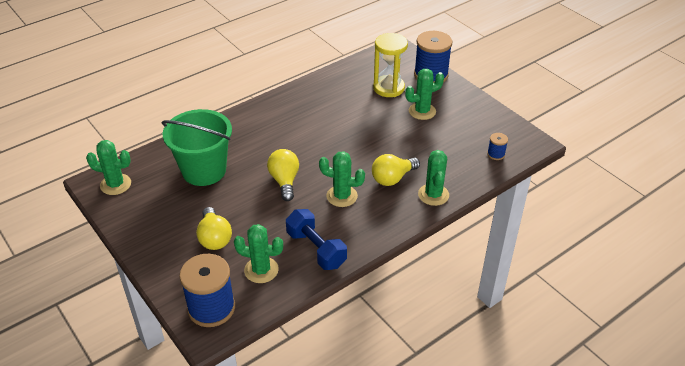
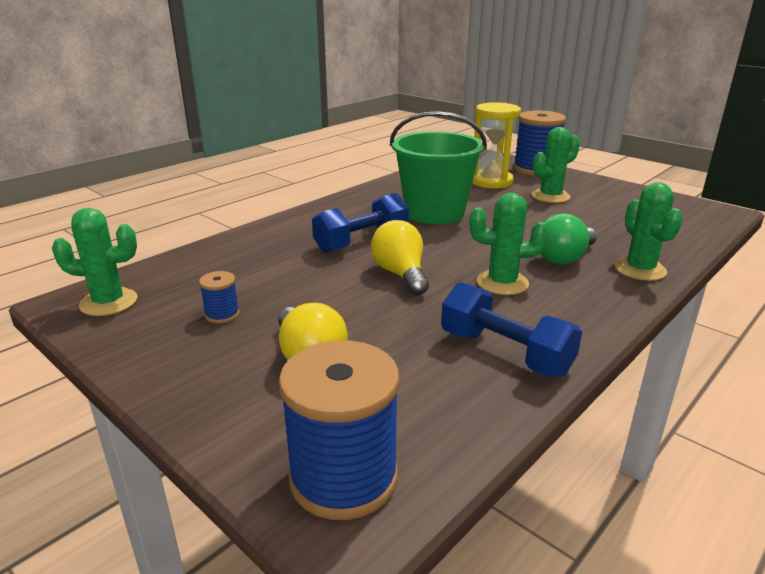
camera: 10 degrees left, 15 degrees down
(204, 170) = (263, 274): green bucket -> green bucket (434, 212)
(261, 270) = (420, 395): green cactus -> none
(271, 147) = (361, 242): none -> blue dumbbell
(392, 178) = (564, 258): yellow light bulb -> green light bulb
(496, 154) = (684, 224): blue spool -> blue spool (222, 314)

